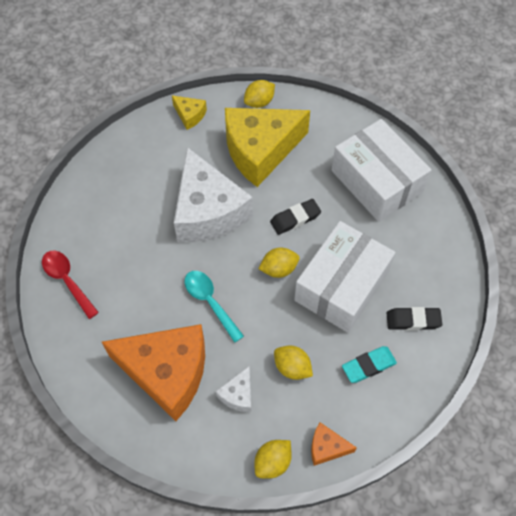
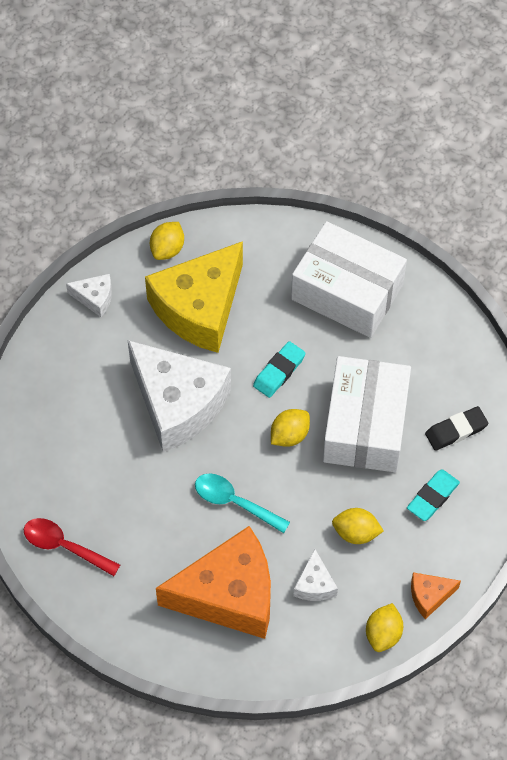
camera: 25 degrees left, 0 degrees up
(190, 115) = (95, 298): yellow cheese -> white cheese
(295, 219) = (279, 371): black eraser -> turquoise eraser

